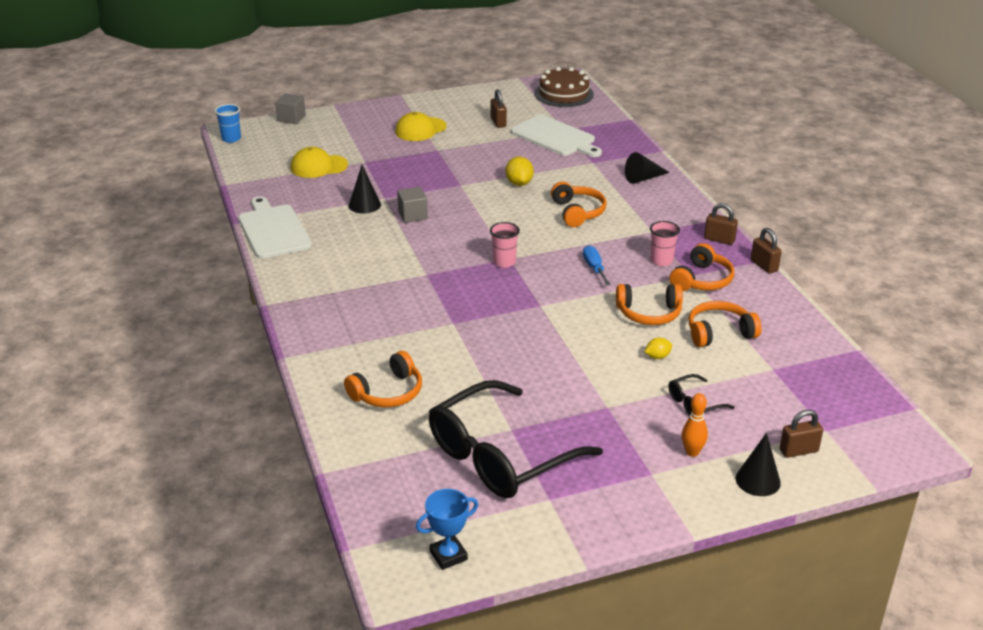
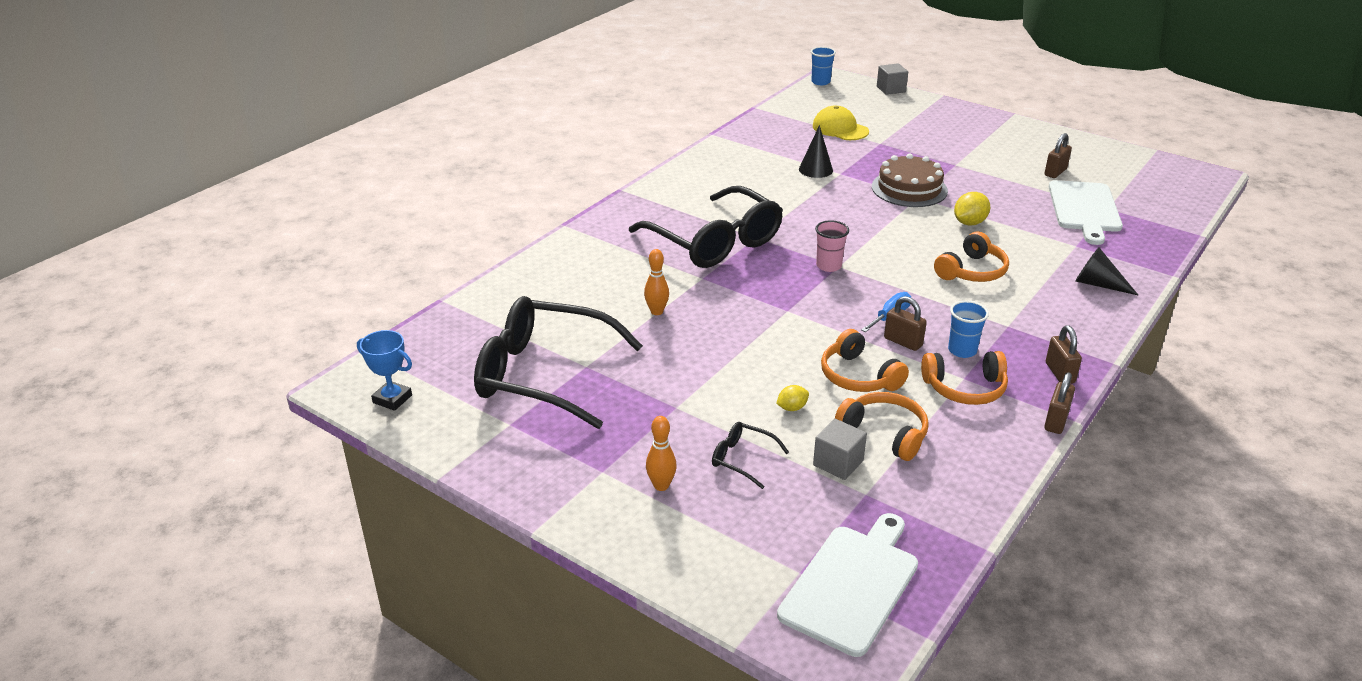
camera: 55 degrees right, 0 degrees up
(273, 230) = (722, 150): white cutting board -> white cutting board (852, 584)
(388, 392) = (570, 287): orange headphones -> none
(409, 295) = (715, 242): none -> black glasses
(413, 215) = (834, 195): grey cube -> grey cube (838, 463)
(420, 129) = (974, 144): yellow cap -> none
(475, 364) = (657, 311): none -> orange bowling pin
(564, 94) = (1174, 182): brown cake -> brown cake (909, 189)
(657, 356) = (792, 408): yellow lemon -> yellow lemon turned 60 degrees counterclockwise
(661, 261) = (962, 350): pink cup -> blue cup
(758, 480) = (660, 547): black cone -> none
(798, 451) = (740, 562): brown padlock -> brown padlock (903, 342)

